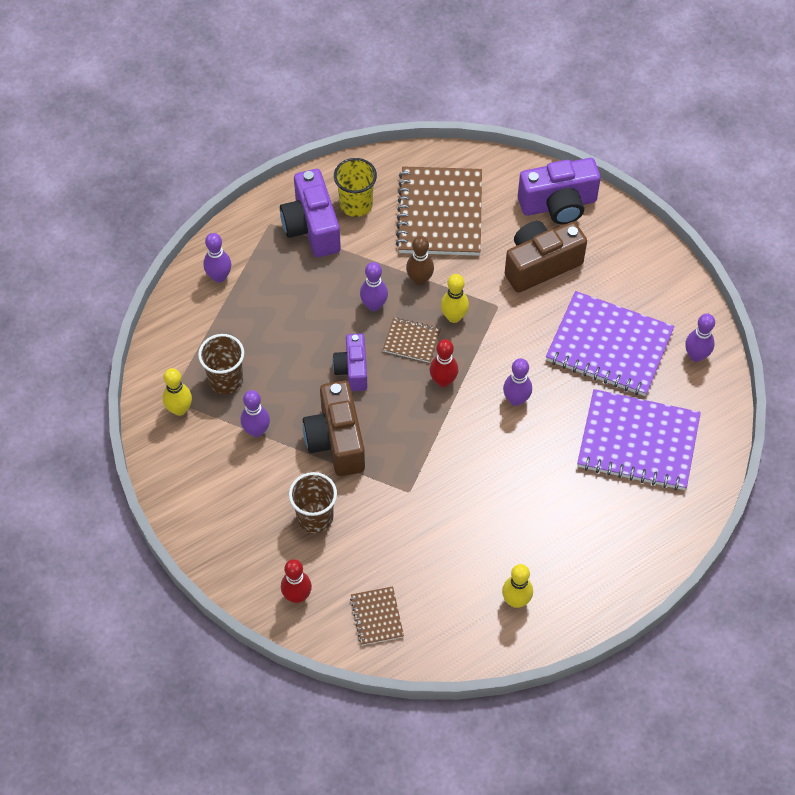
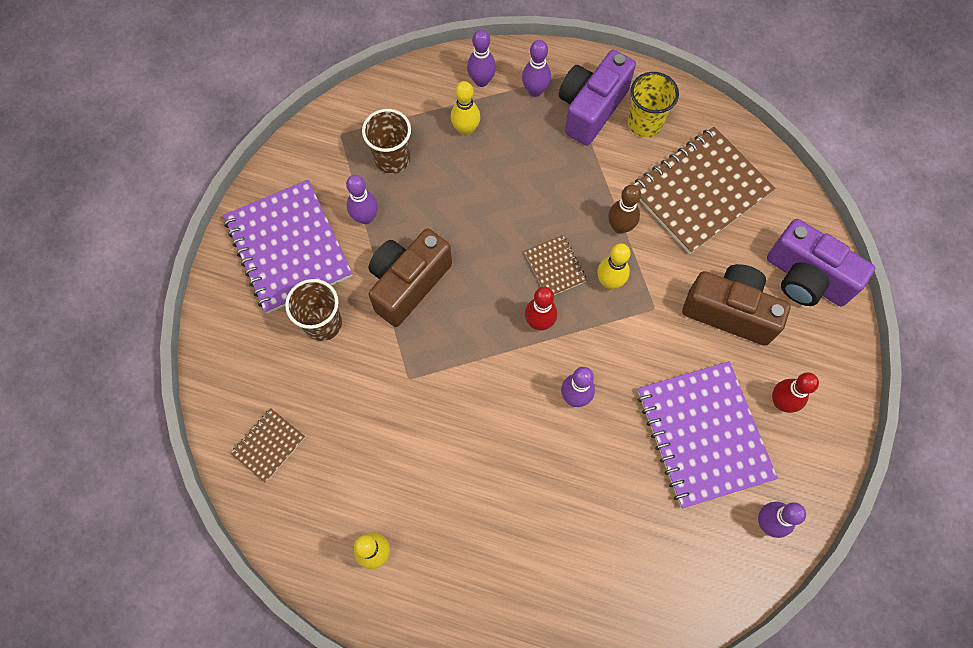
camera: 50 degrees right, 10 degrees up
(179, 409) = (337, 148): yellow bowling pin -> yellow bowling pin (466, 129)
(297, 596) = (239, 367): red bowling pin -> red bowling pin (781, 402)
(352, 370) = (485, 243): purple camera -> none
(374, 305) = (562, 211): purple bowling pin -> purple bowling pin (535, 91)
(638, 442) = (627, 538): purple notebook -> purple notebook (289, 248)

